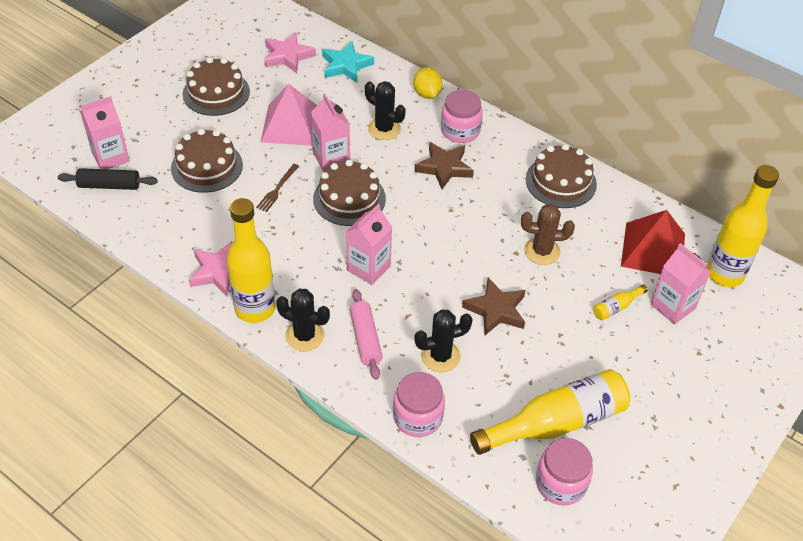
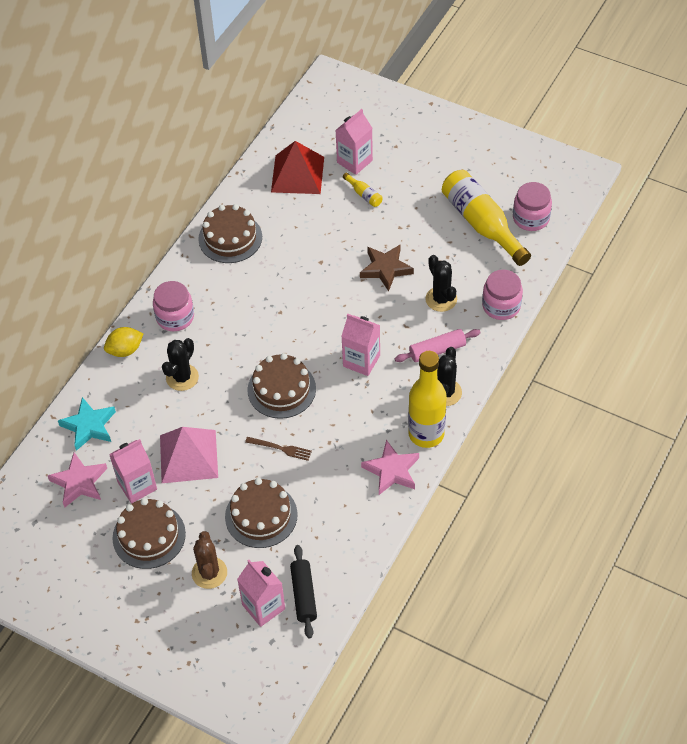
camera: 95 degrees left, 5 degrees up
(331, 158) = (230, 413): pink carton -> pink carton (137, 486)
(444, 168) = (227, 323): brown star -> none
(542, 251) = (315, 245): brown cactus -> brown cactus (209, 573)
(724, 274) = (314, 131): yellow bottle -> none

